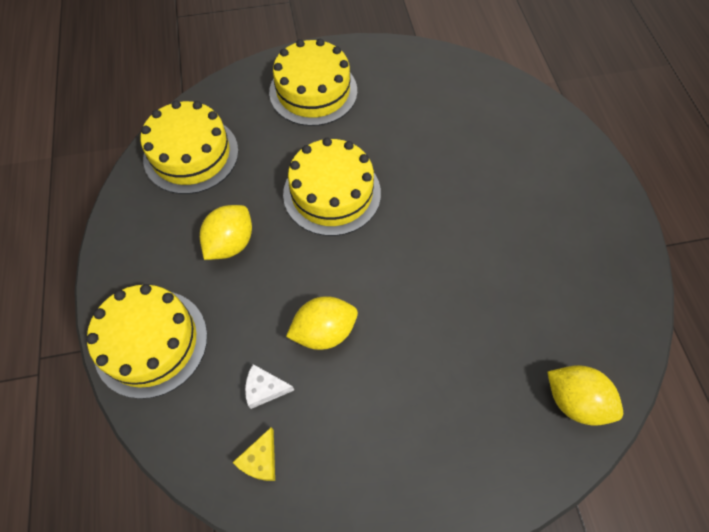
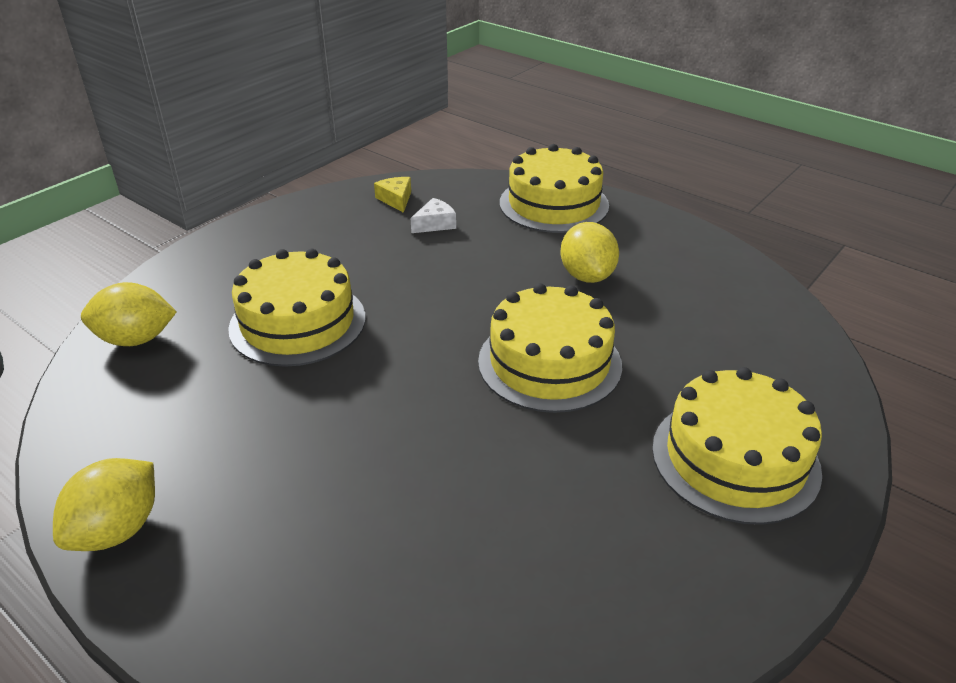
camera: 140 degrees right, 25 degrees down
(191, 154) = (738, 312): yellow cake -> yellow cake (297, 322)
(324, 331) = (425, 269): yellow lemon -> yellow lemon (118, 529)

